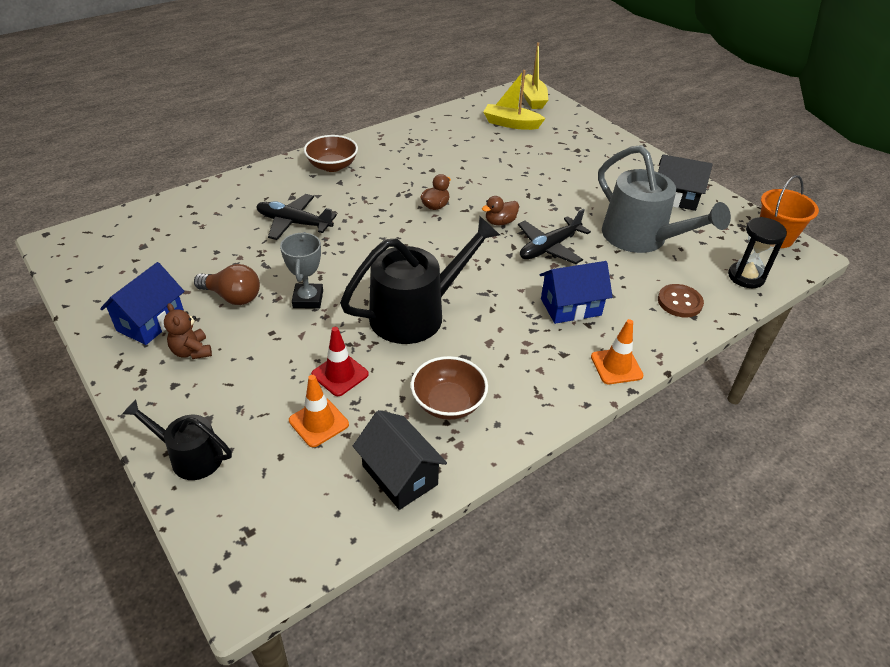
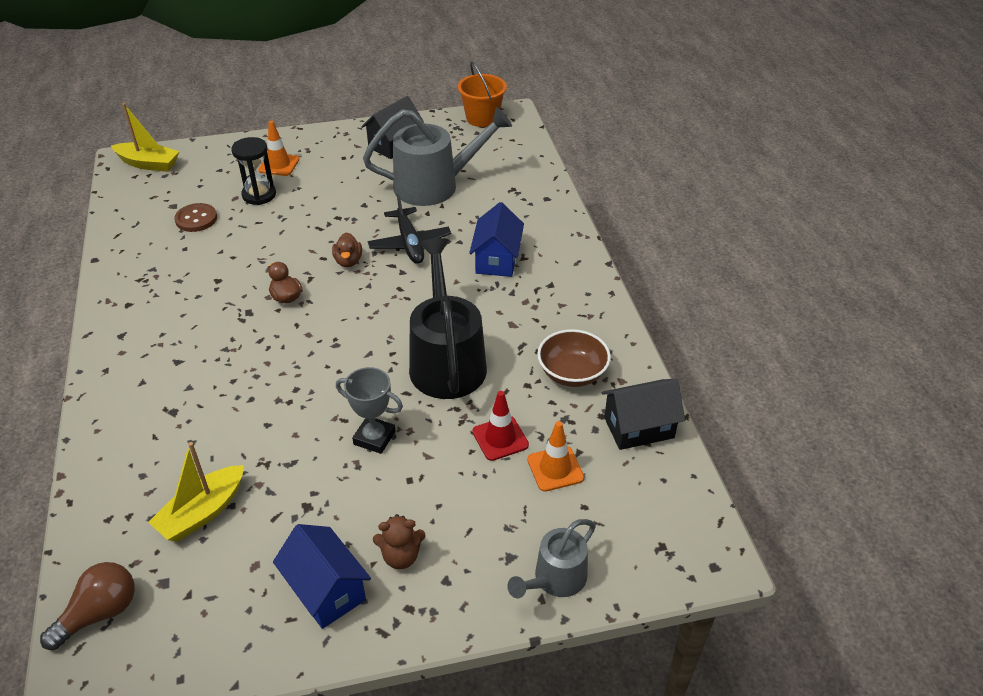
camera: 65 degrees left, 0 degrees up
(190, 456) = (555, 579): black watering can -> grey watering can
(233, 297) = (329, 503): brown light bulb -> brown light bulb (100, 613)
(294, 223) = (228, 420): black plane -> none
(332, 166) = (137, 359): brown bowl -> none
(511, 124) = (182, 195): yellow boat -> yellow boat (202, 512)
(616, 366) = (579, 261): orange traffic cone -> orange traffic cone (279, 165)
(679, 302) = (527, 198): brown button -> brown button (196, 219)
(746, 277) = (519, 153): black hourglass -> black hourglass (259, 195)

